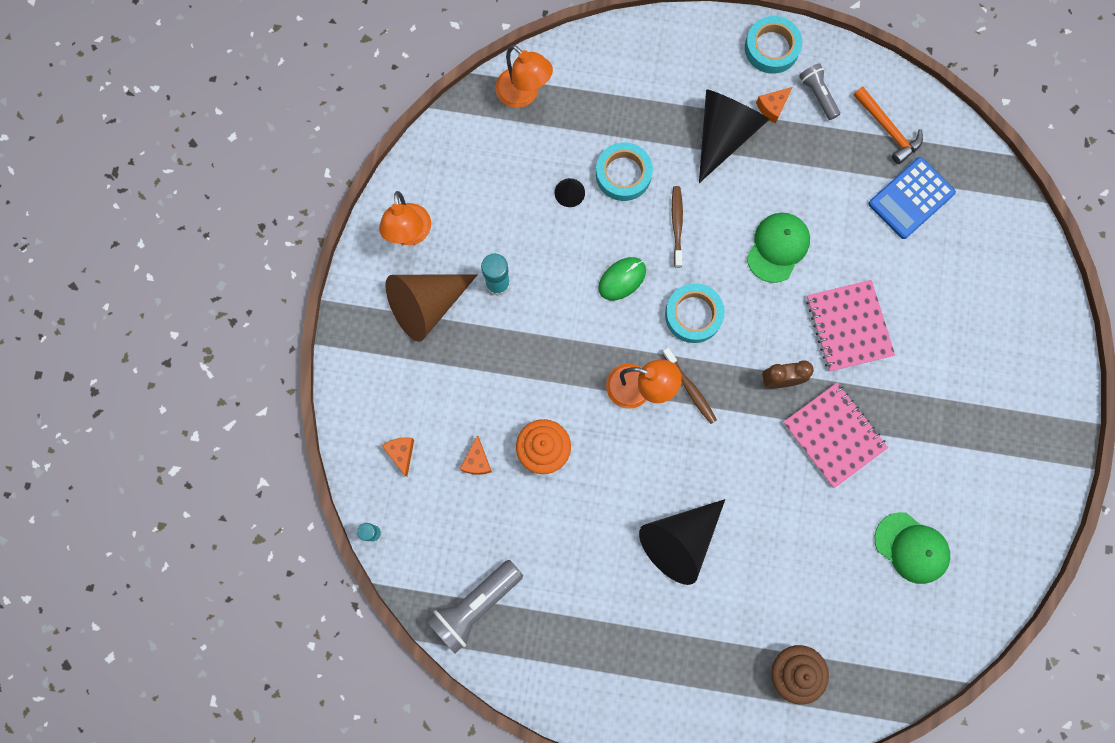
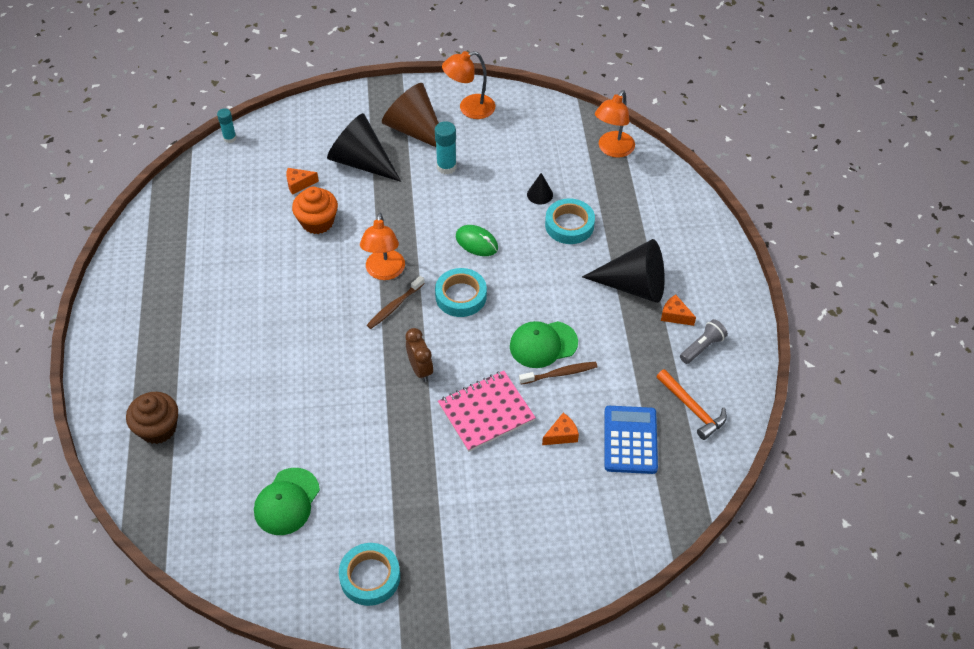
camera: 75 degrees right, 25 degrees down
(401, 453) = (295, 140): orange cheese -> orange cheese (561, 435)
(475, 606) = (184, 206): grey flashlight -> none
(677, 225) = (537, 269): brown toothbrush -> brown toothbrush (560, 373)
(680, 540) = (260, 325): black cone -> black cone (361, 162)
(771, 48) = (731, 304): turquoise tape -> turquoise tape (370, 577)
(778, 247) = (543, 344): green cap -> green cap turned 150 degrees clockwise
(834, 435) = (379, 420): pink notebook -> none
(888, 129) = (692, 408): orange hammer -> orange hammer turned 75 degrees counterclockwise
(911, 198) = (630, 440): blue calculator -> blue calculator turned 60 degrees clockwise

